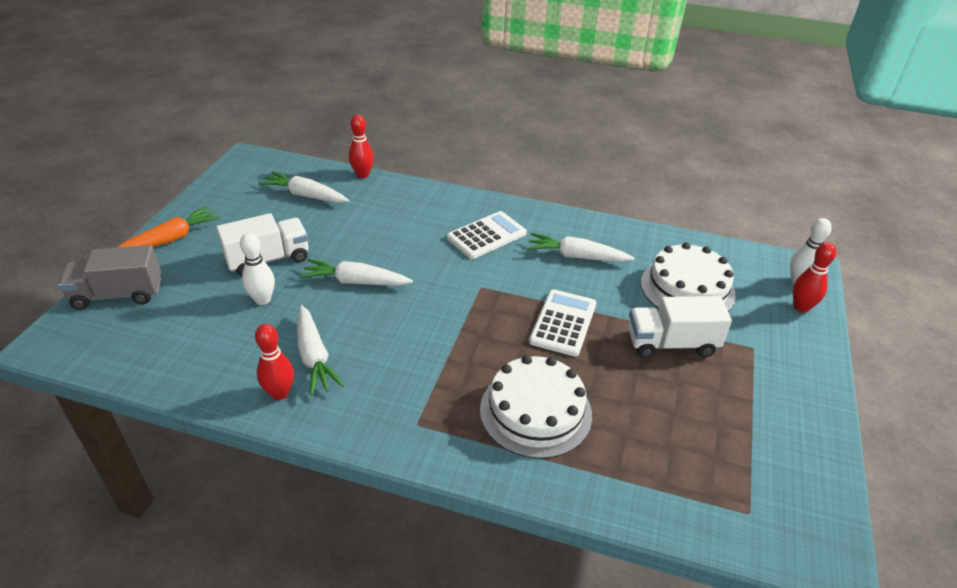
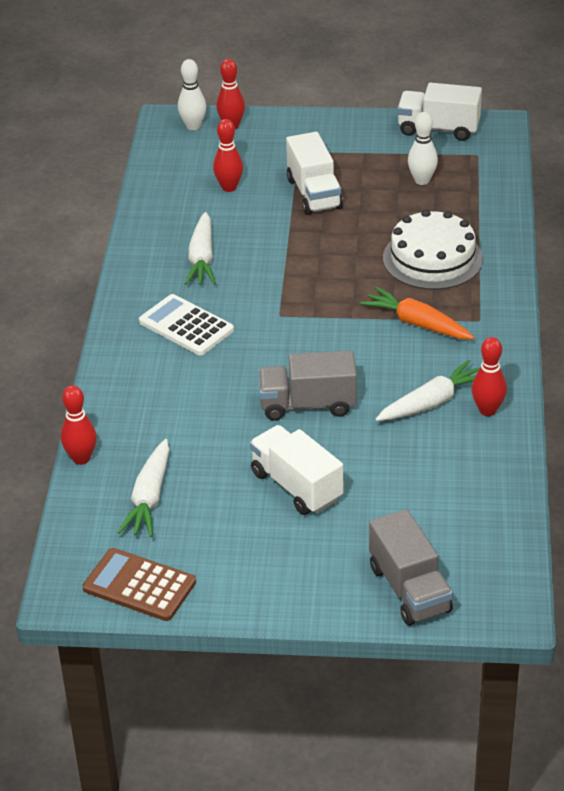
camera: 100 degrees left, 0 degrees up
(171, 239) = (290, 590): orange carrot -> orange carrot (417, 324)
(230, 182) = (139, 585): none -> brown calculator
(263, 299) = (366, 466): white bowling pin -> white bowling pin (422, 180)
(356, 282) = (307, 404): white carrot -> grey truck
(563, 323) = (312, 256): white calculator -> none
(687, 288) = (229, 187): white cake -> red bowling pin
(811, 486) = (438, 129): none -> white truck

